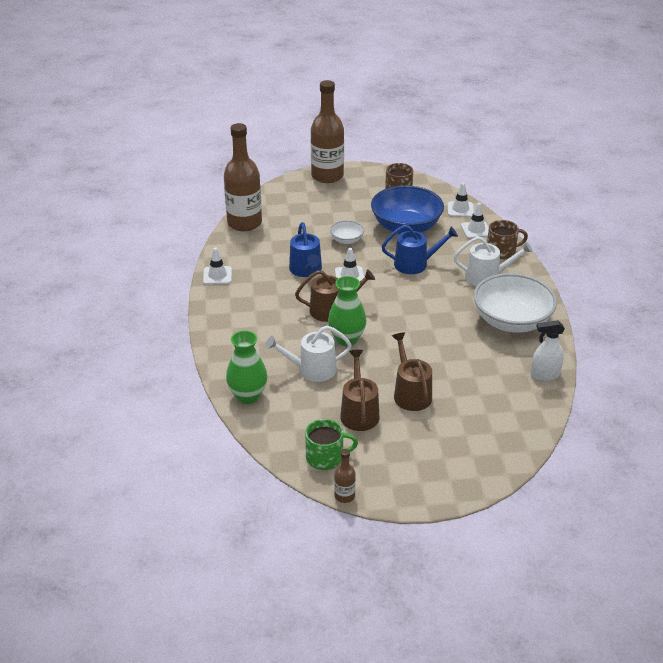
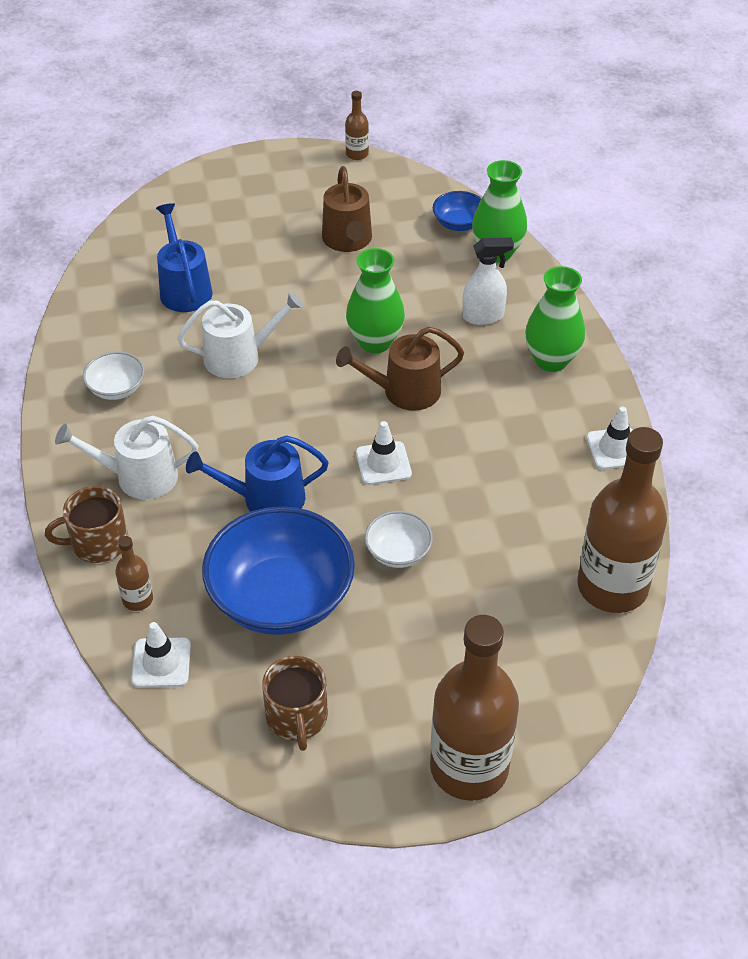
camera: 175 degrees right, 10 degrees up
(235, 322) = (551, 360): none -> green vase
(270, 421) = (458, 223): none -> blue bowl
(306, 270) = (462, 471): blue watering can -> blue watering can (184, 289)
(312, 370) = (418, 292): white watering can -> white watering can (239, 357)
(326, 457) = (383, 189): green mug -> none
(410, 393) = (280, 268): brown watering can -> none
(476, 230) = (138, 599): white traffic cone -> brown bottle
(511, 321) = (116, 388): white bowl -> white bowl, size x0.47
(544, 374) = (90, 305): white spray bottle -> white spray bottle (483, 316)

